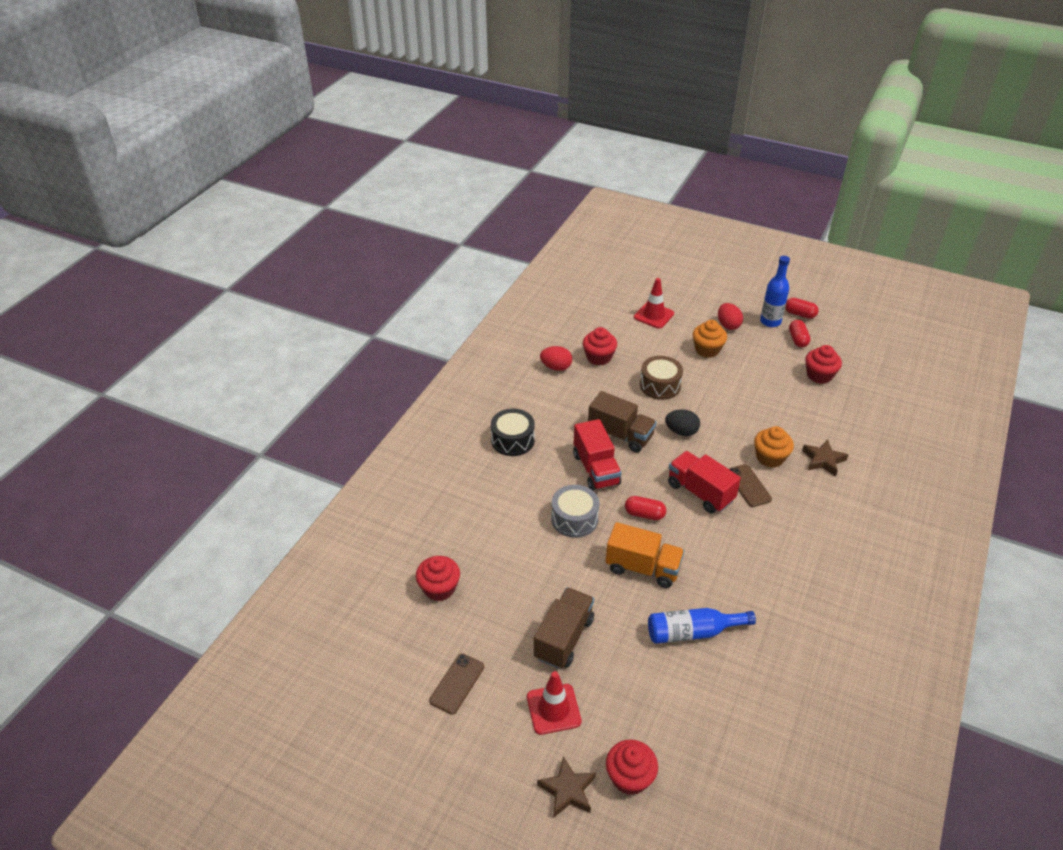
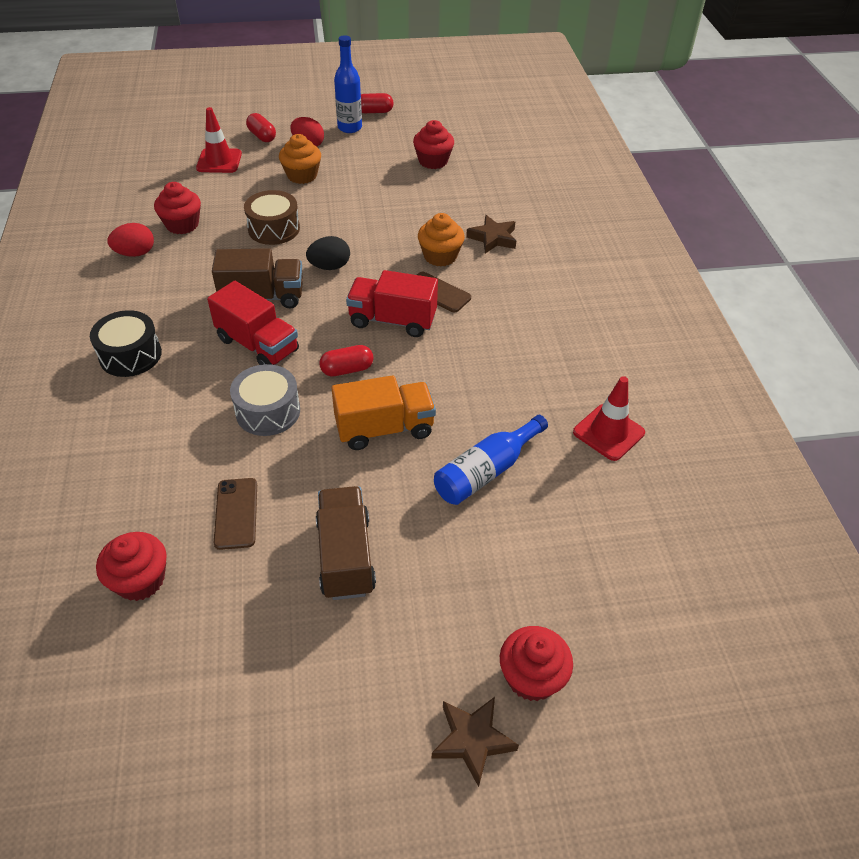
camera: 35 degrees left, 5 degrees up
(457, 684) = (243, 691): brown phone -> brown phone (236, 513)
(553, 709) = (389, 649): red traffic cone -> red traffic cone (608, 432)
(797, 339) = (389, 135): red capsule -> red capsule (262, 136)

